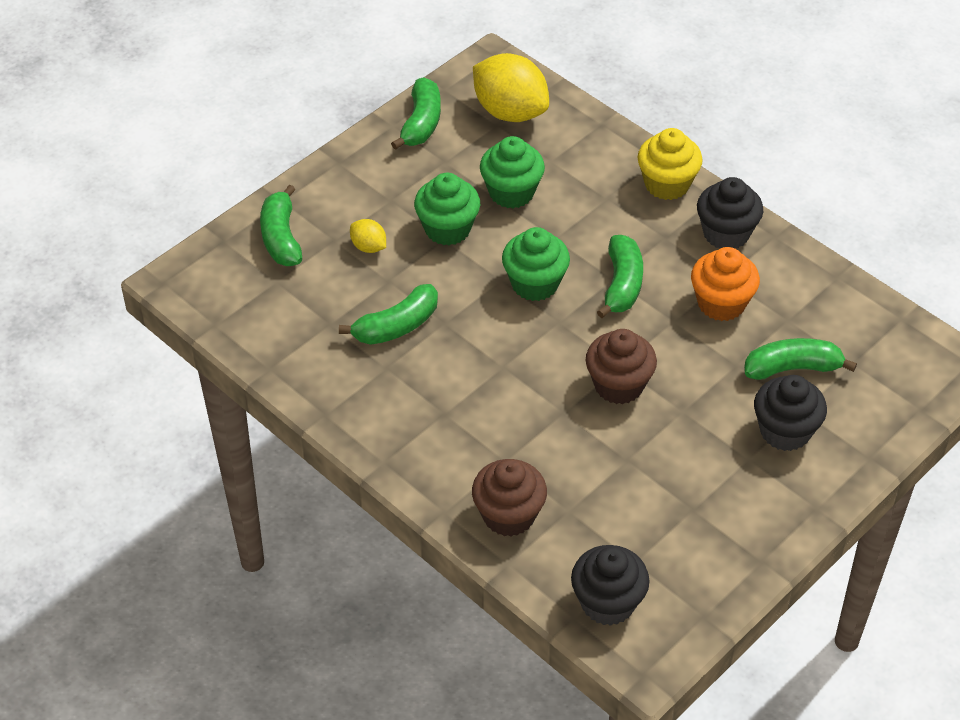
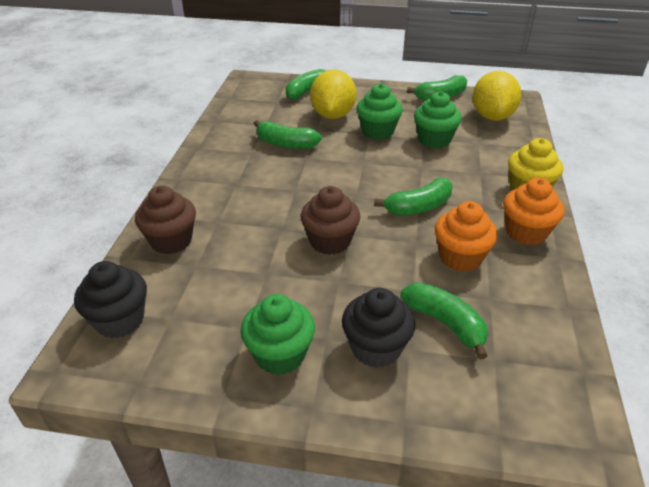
camera: 55 degrees right, 10 degrees down
(368, 247) = (333, 115): yellow lemon -> yellow lemon, size x2.14
(535, 284) = (375, 175): green cupcake -> green cupcake (280, 354)
(726, 233) = (526, 232): black cupcake -> orange cupcake

